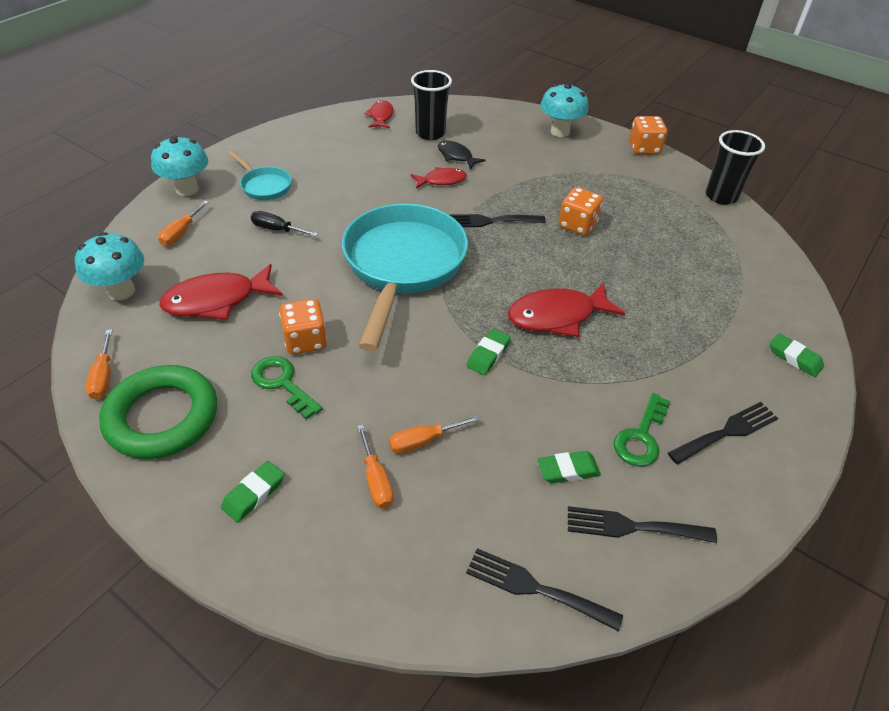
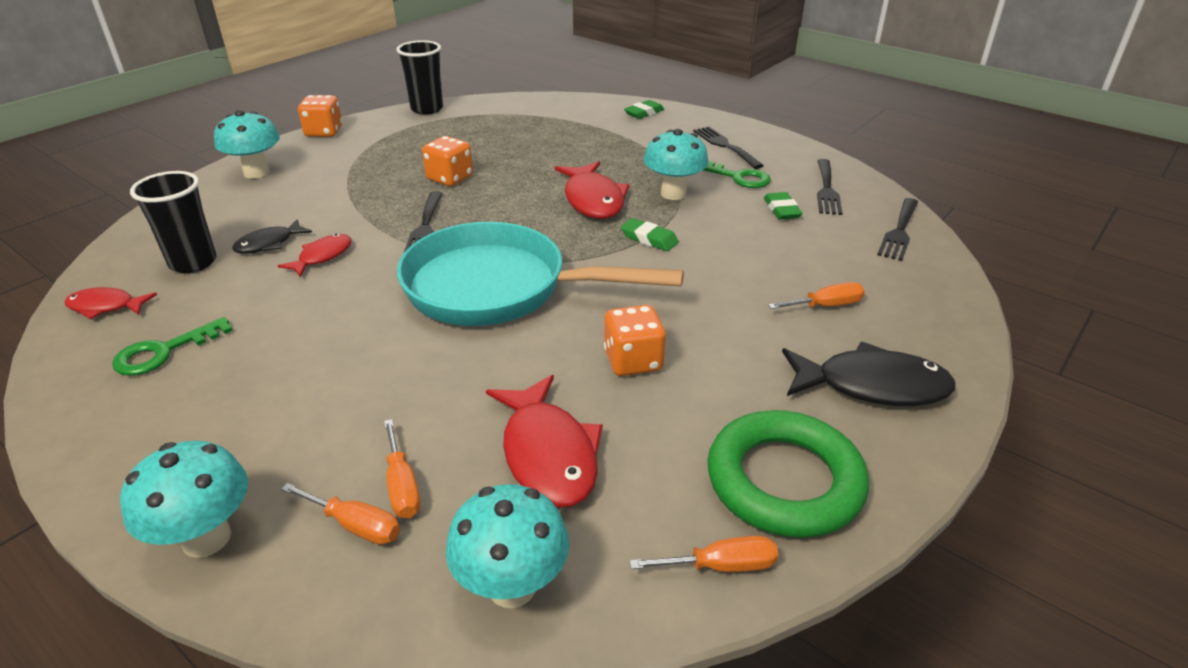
camera: 85 degrees left, 10 degrees down
(254, 494) = (872, 386): green eraser -> black fish
(264, 186) = (249, 428): turquoise pan -> none
(277, 229) = (385, 403): black screwdriver -> none
(282, 383) = (707, 376): green key -> green key (164, 352)
(423, 441) = (770, 278): orange screwdriver -> orange screwdriver (402, 486)
(441, 180) = (322, 256): red fish -> red fish turned 45 degrees clockwise
(585, 376) = (673, 193): none -> turquoise mushroom

